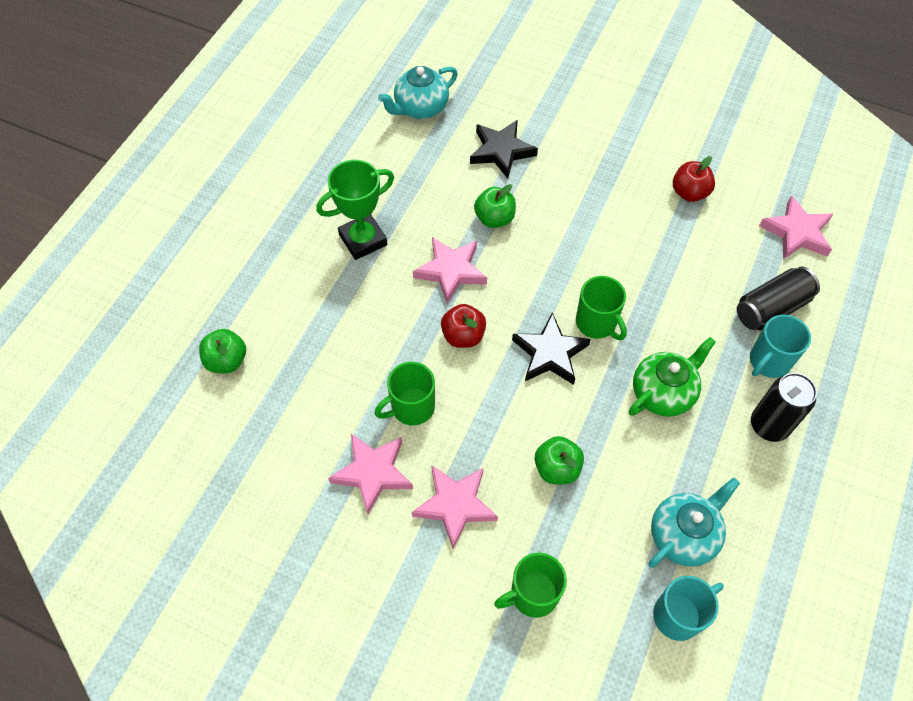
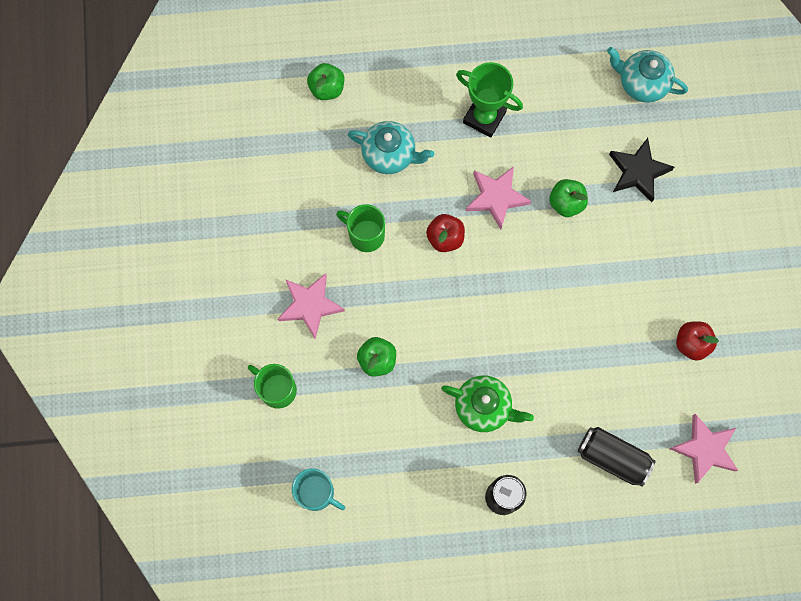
camera: 60 degrees right, 15 degrees up
(373, 473) = (302, 238): pink star -> none
(550, 353) = (468, 308): black star -> none
(597, 323) = (515, 329): green mug -> none
(683, 535) = (377, 471): turquoise teapot -> turquoise teapot (390, 155)
(768, 361) = (560, 475): turquoise mug -> none

